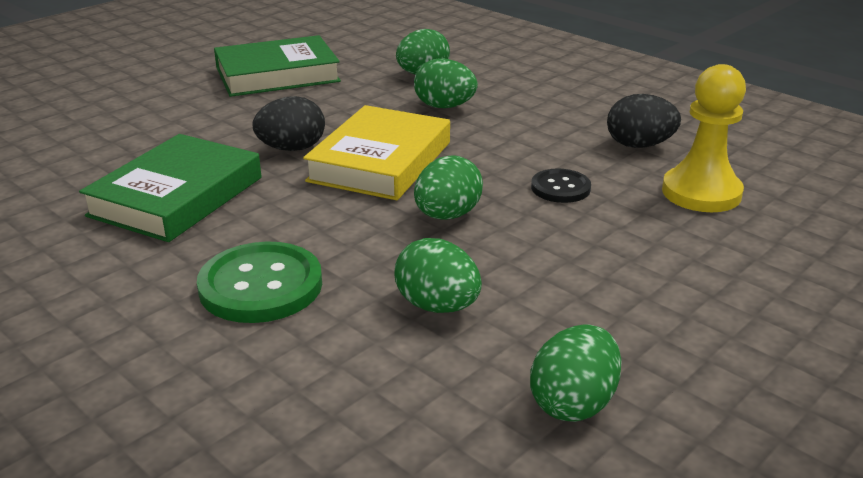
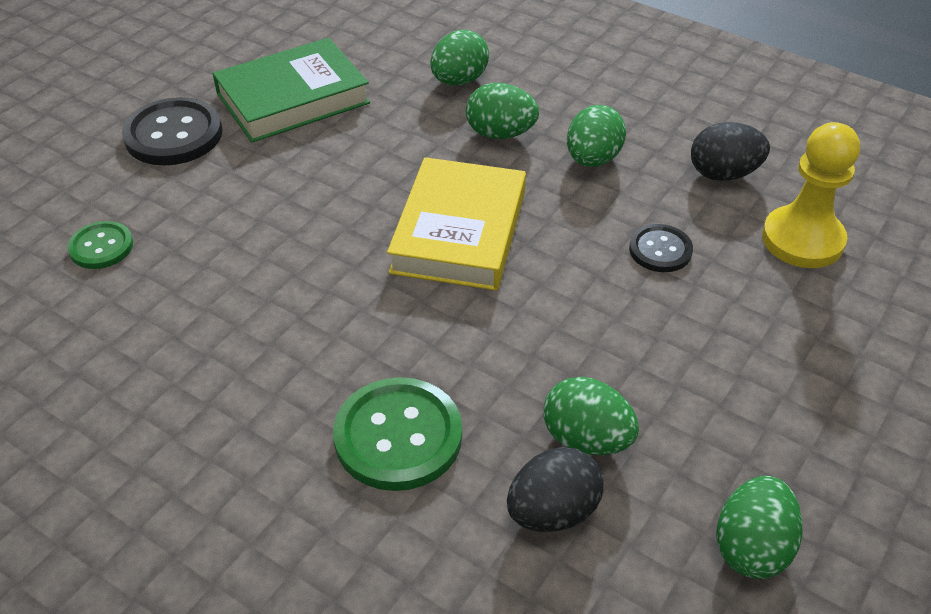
camera: 10 degrees left, 15 degrees up
(72, 146) = (101, 247): none -> green button
(168, 88) = (173, 135): none -> black button
(176, 196) = (256, 315): green book -> none
(292, 149) = (355, 222): black egg -> black egg (552, 512)
(447, 215) = (556, 307): green egg -> green egg (592, 159)

